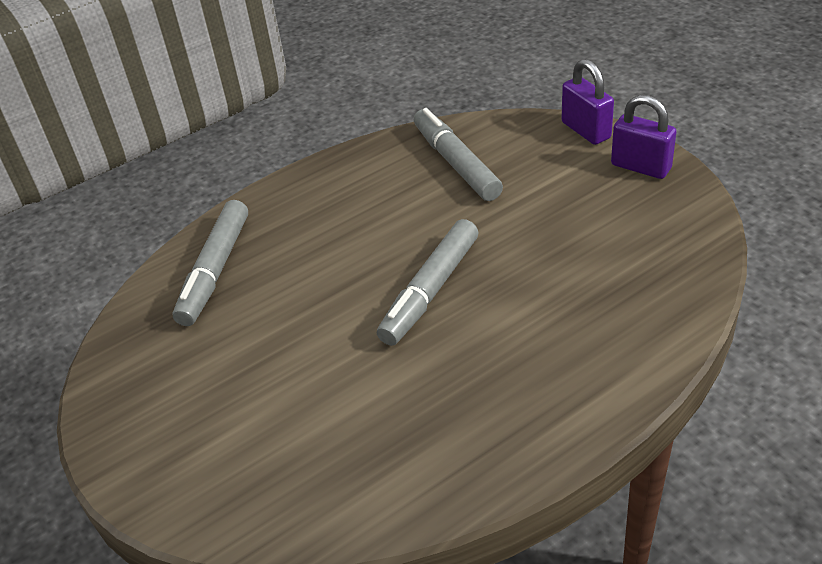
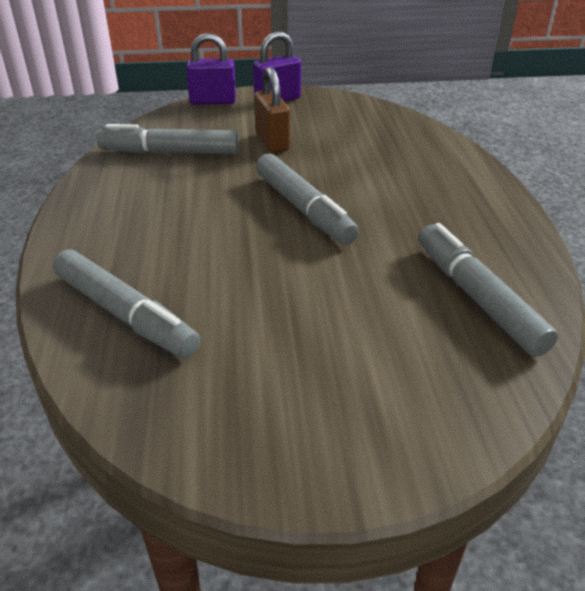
camera: 65 degrees left, 5 degrees down
(370, 465) = (477, 298): none -> grey marker
(539, 211) = (272, 142): none -> brown padlock

